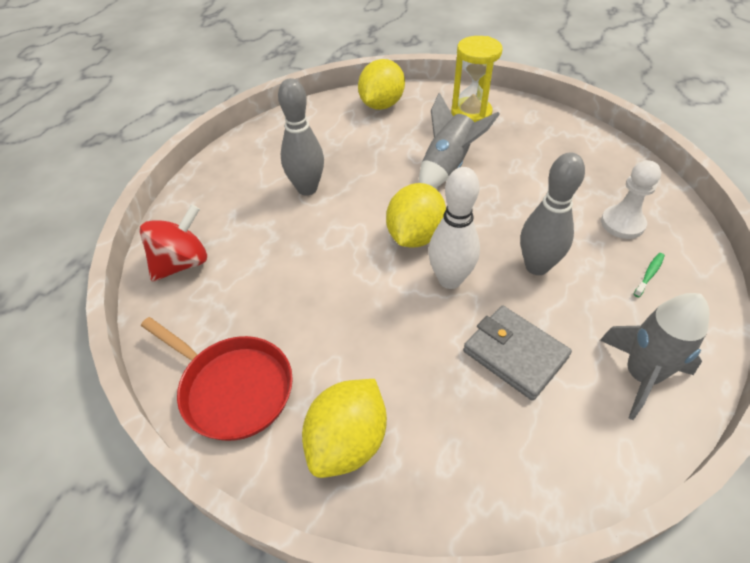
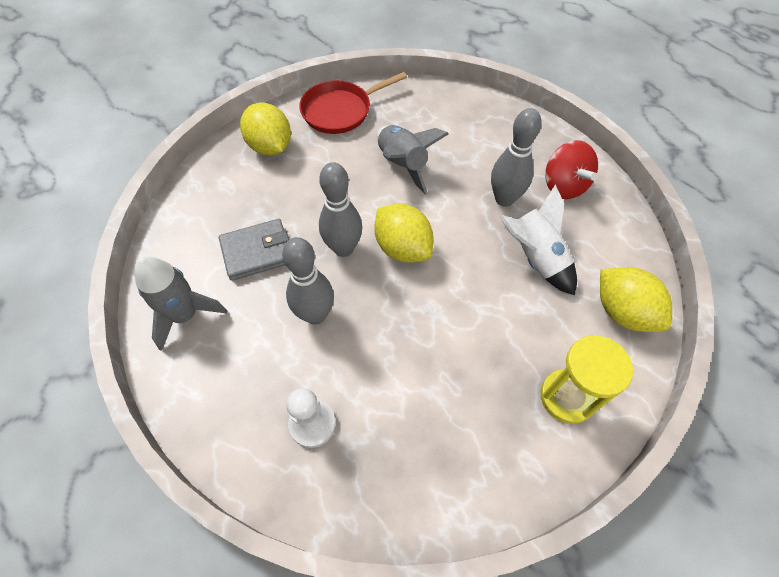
camera: 115 degrees right, 10 degrees up
(182, 263) = (459, 109): red spinning top -> red spinning top (563, 186)
(363, 154) = (535, 257): none -> white rocket
(447, 167) = (479, 319): grey rocket -> grey rocket (402, 165)
(450, 279) = (343, 248): white bowling pin -> grey bowling pin
(649, 274) = (248, 396): green toothbrush -> none

